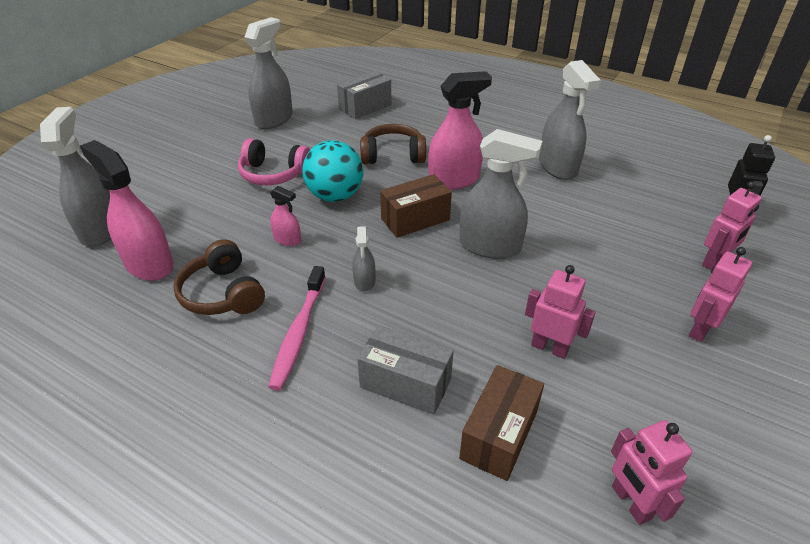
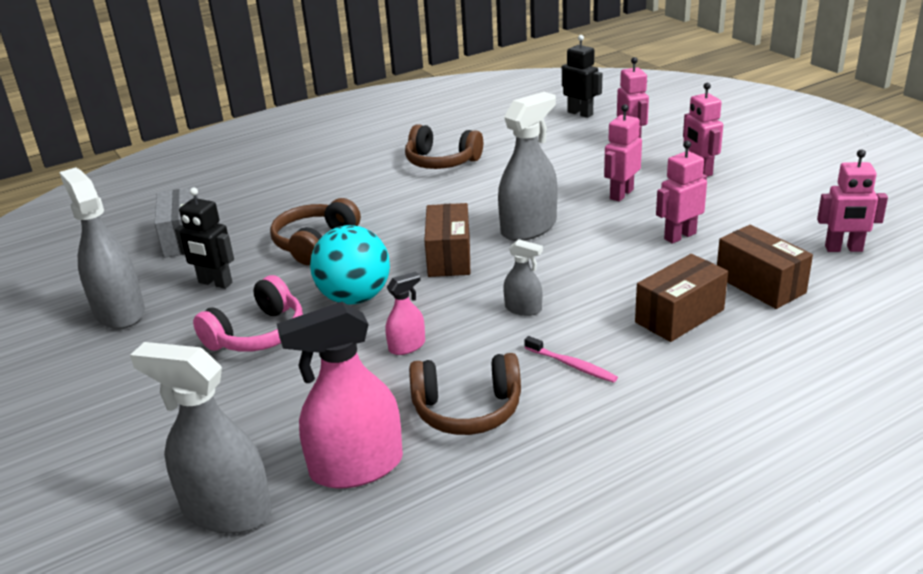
camera: 60 degrees left, 10 degrees down
(299, 332) = (572, 365): pink toothbrush -> pink toothbrush, size x0.59
(321, 137) = (215, 283): none -> black robot
(405, 383) = (679, 316): grey box -> brown box
(454, 180) = (404, 219): pink spray bottle -> none
(558, 167) = (441, 162): grey spray bottle -> brown headphones
(596, 285) = (621, 194): none -> pink robot

